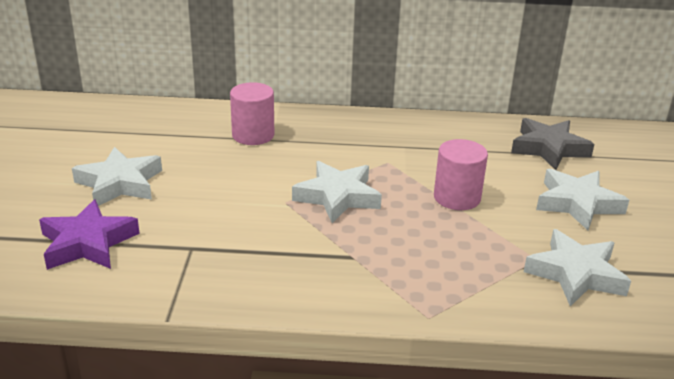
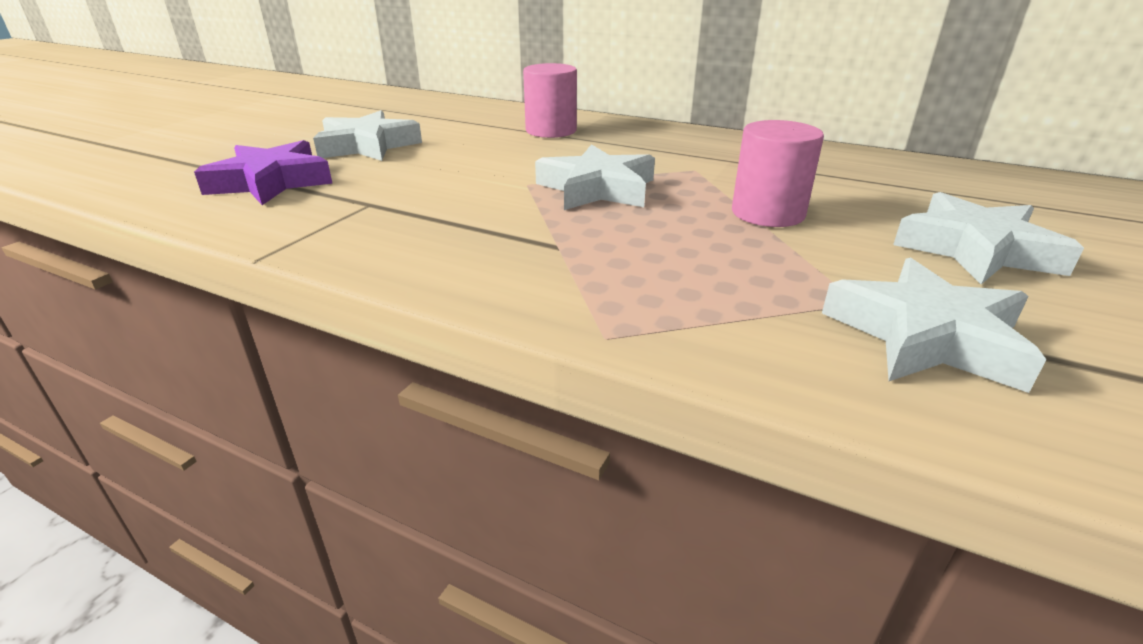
camera: 25 degrees right, 0 degrees up
(549, 149) = (954, 187): grey star -> none

